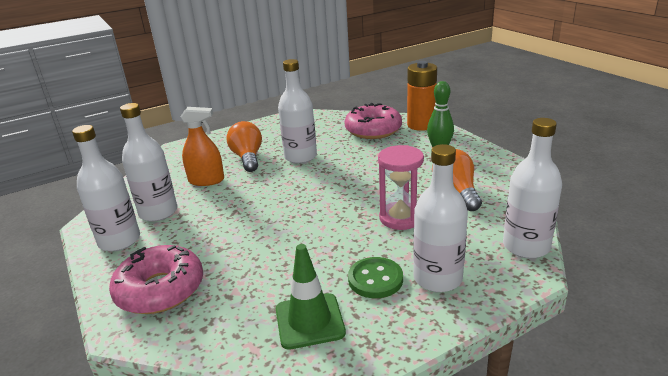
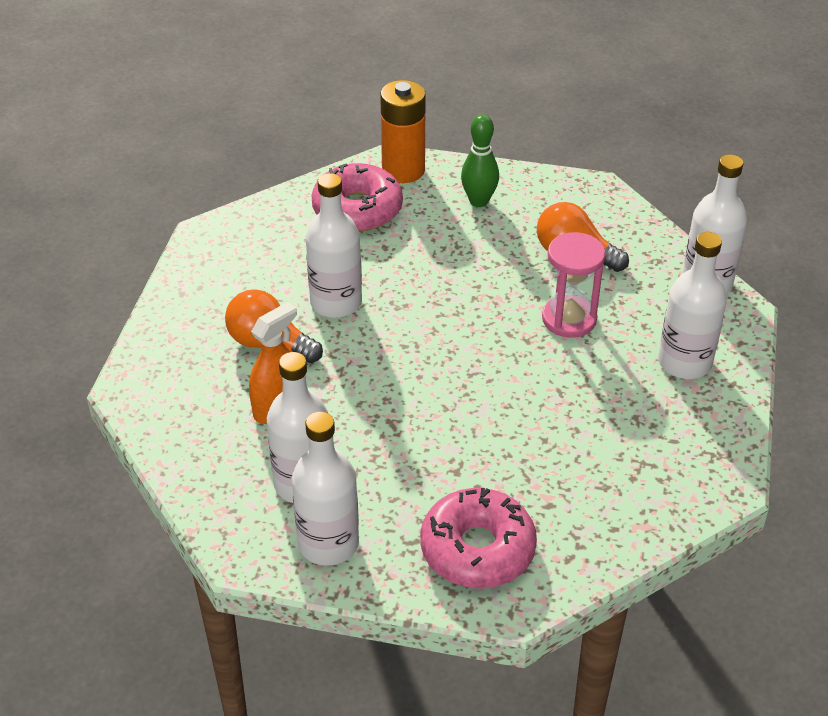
camera: 50 degrees left, 15 degrees up
(309, 321) = (649, 472): green traffic cone -> none
(375, 279) = (641, 398): green button -> none

